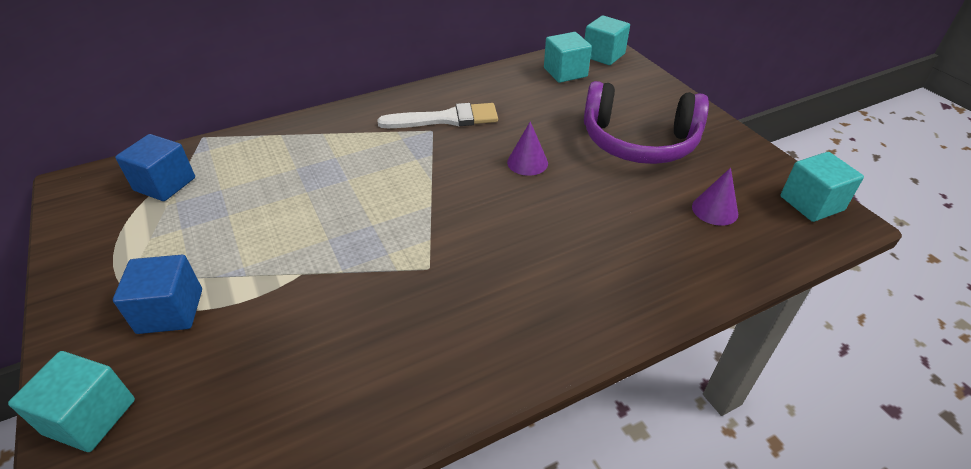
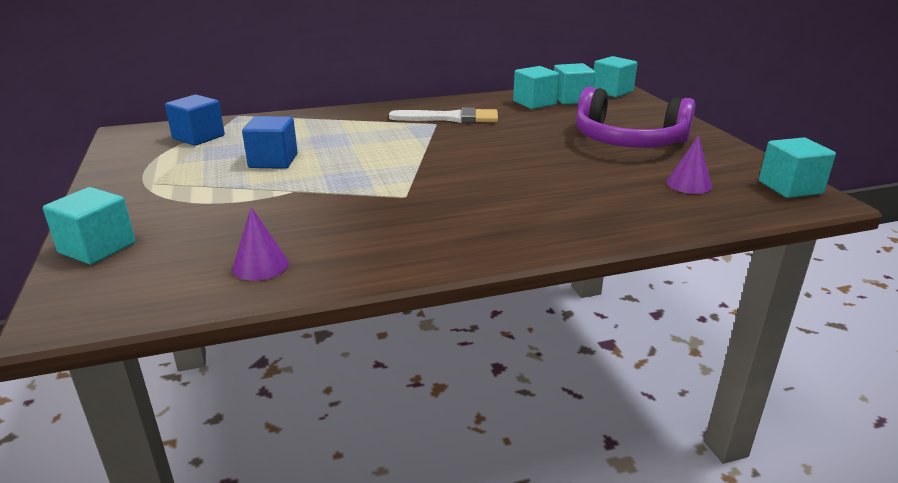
camera: 10 degrees right, 15 degrees down
(170, 311) = (179, 201): blue cube -> blue cube (273, 161)
(527, 162) = (517, 146): purple cone -> purple cone (260, 265)
(528, 83) = (534, 103): none -> turquoise cube

